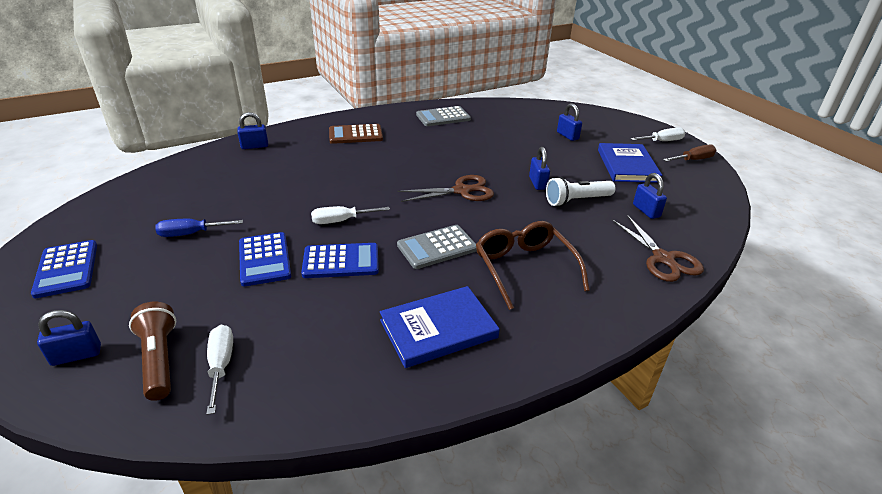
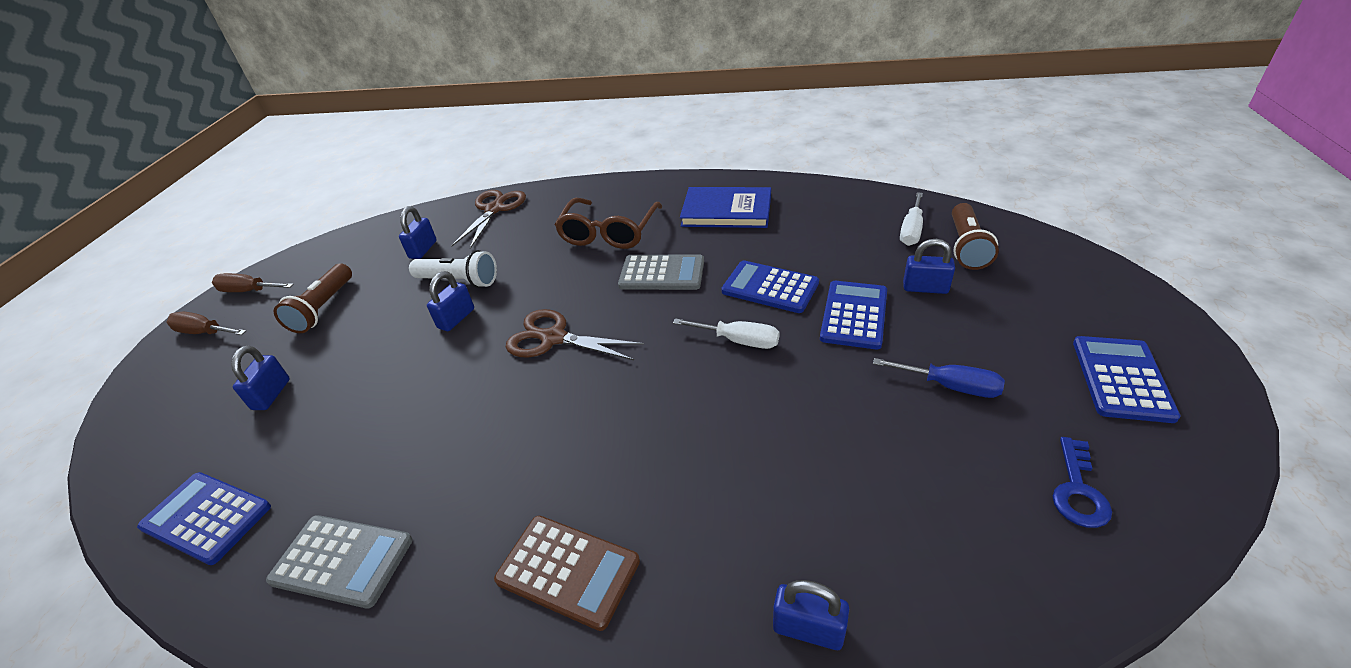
camera: 140 degrees left, 5 degrees up
(76, 355) = (1049, 269): blue padlock -> blue padlock (925, 288)
(127, 207) = (1078, 490): none -> blue key
(512, 111) = (206, 517): none -> blue calculator
(627, 165) = (323, 308): blue book -> brown flashlight
(662, 141) = (204, 332): white screwdriver -> brown screwdriver

